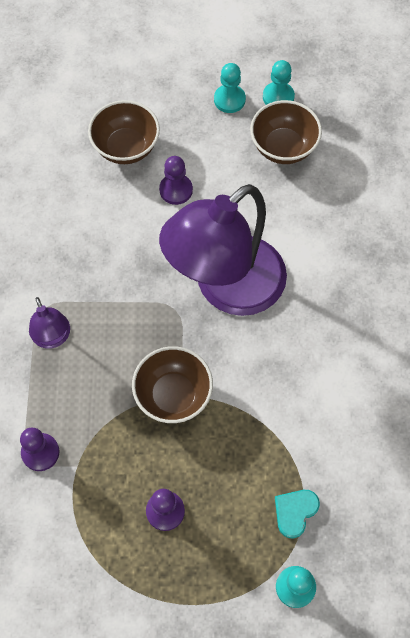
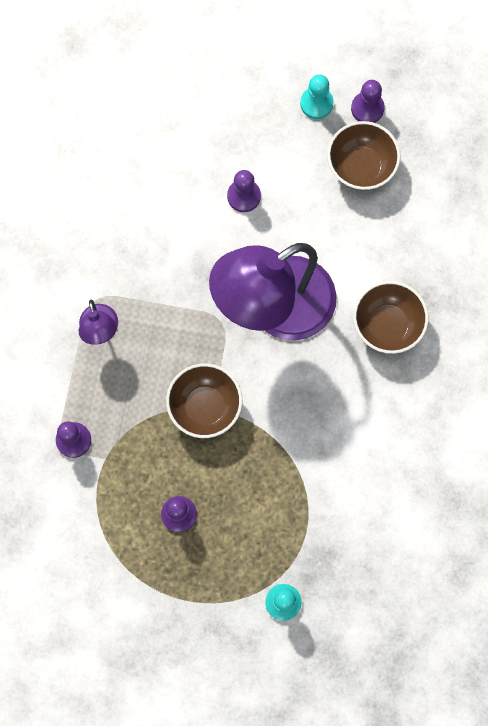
camera: 10 degrees right, 10 degrees up
(126, 147) = (202, 141): brown bowl -> brown bowl (387, 325)
(278, 97) = (367, 108): turquoise pawn -> purple pawn
(295, 512) = (296, 536): turquoise heart -> none

